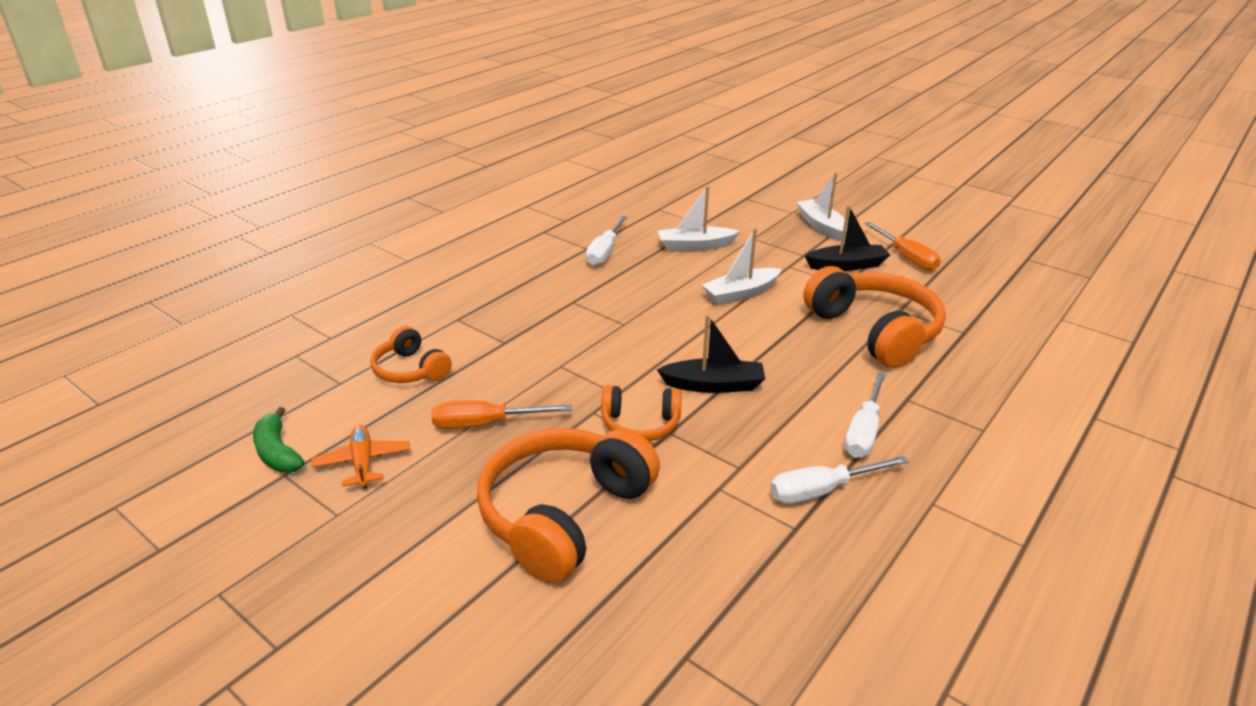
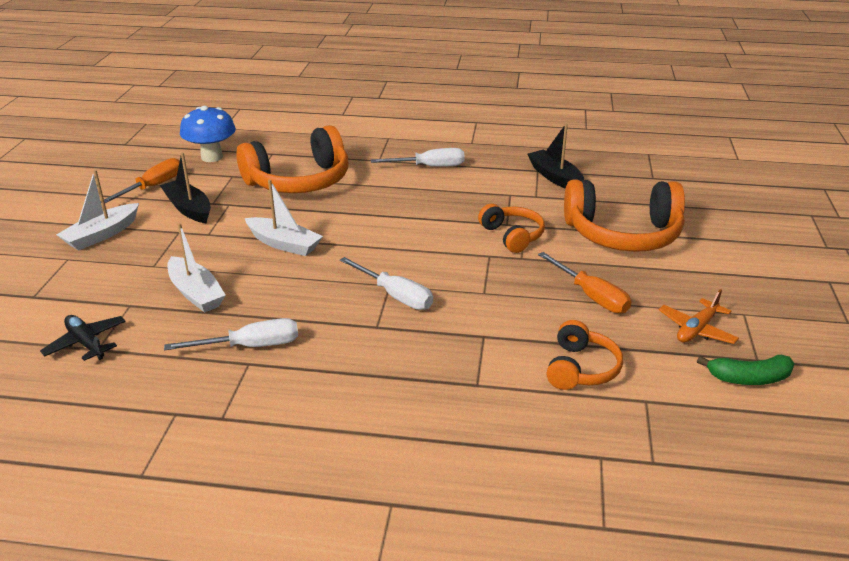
camera: 120 degrees left, 0 degrees up
(277, 452) = (749, 378): green banana -> green banana turned 60 degrees clockwise
(669, 206) = (86, 343): none -> black plane
(713, 385) = (435, 222): black boat -> black boat (555, 177)
(822, 491) = (499, 169): white screwdriver -> white screwdriver (395, 295)
(874, 331) = (299, 181): orange headphones -> orange headphones turned 150 degrees counterclockwise
(968, 296) = (212, 157): none -> blue mushroom

